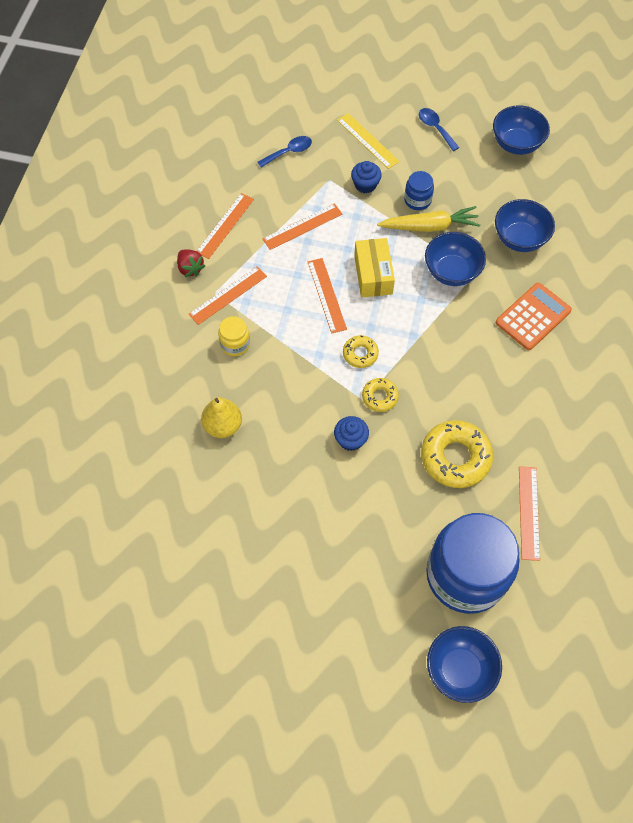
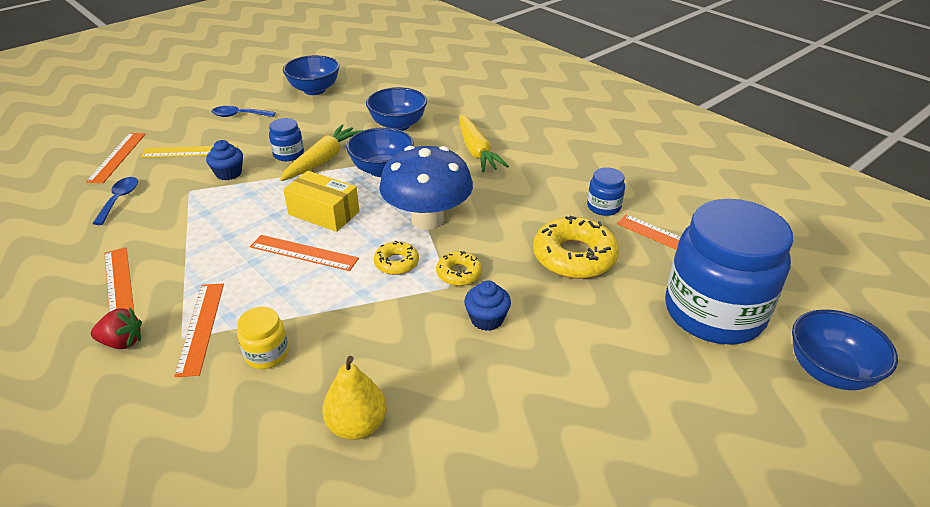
camera: 55 degrees left, 25 degrees down
(302, 226) = (208, 231): orange ruler -> orange ruler (117, 157)
(419, 341) = (427, 219): none -> blue mushroom
(533, 317) = (476, 151): orange calculator -> yellow carrot
(534, 447) = (603, 207): none -> blue jar

